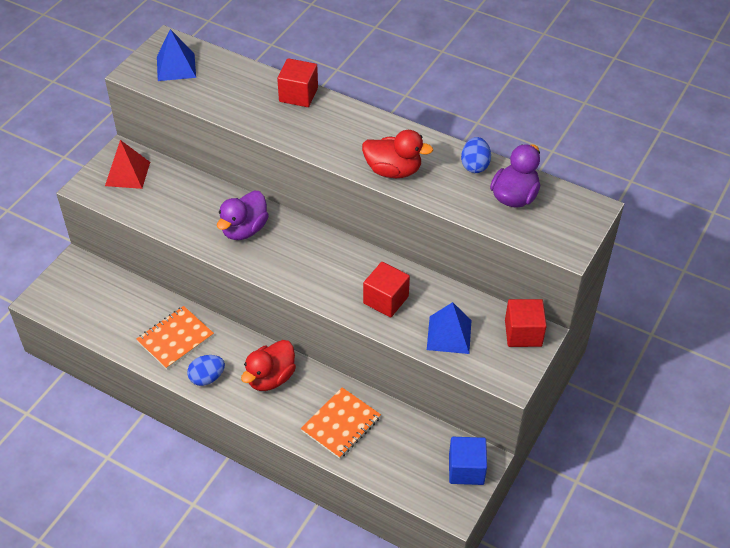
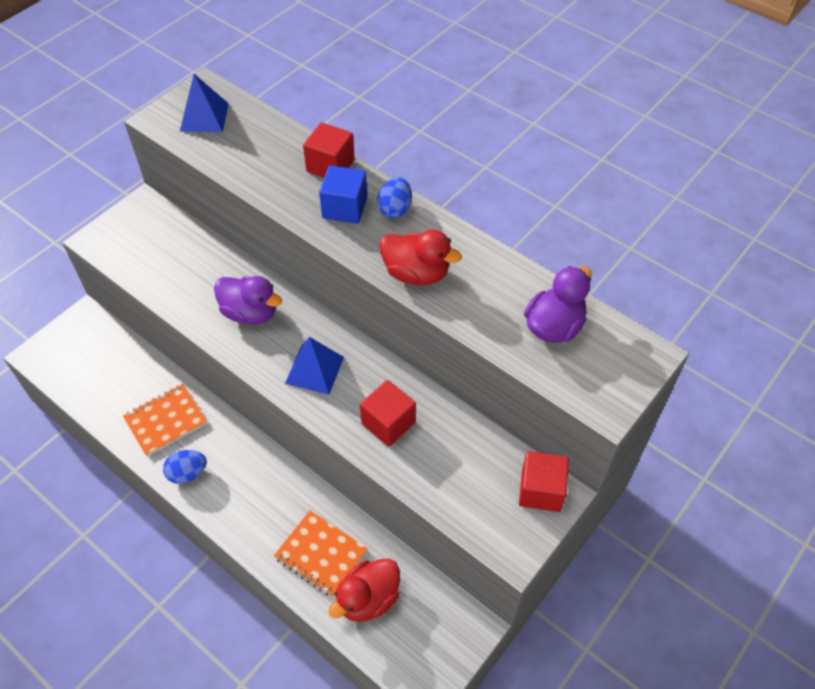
camera: 10 degrees right, 5 degrees up
(127, 174) = (142, 230): red pyramid -> none
(244, 229) = (250, 313): purple duck -> purple duck turned 105 degrees counterclockwise
(270, 378) = (256, 484): red duck -> red duck (368, 599)
(341, 424) = (321, 554): orange notebook -> orange notebook turned 75 degrees clockwise
(449, 335) = (452, 479): blue pyramid -> blue pyramid (314, 370)
(466, 469) = (451, 636): blue cube -> blue cube (345, 208)
(475, 165) = (514, 279): blue egg -> blue egg (395, 209)

